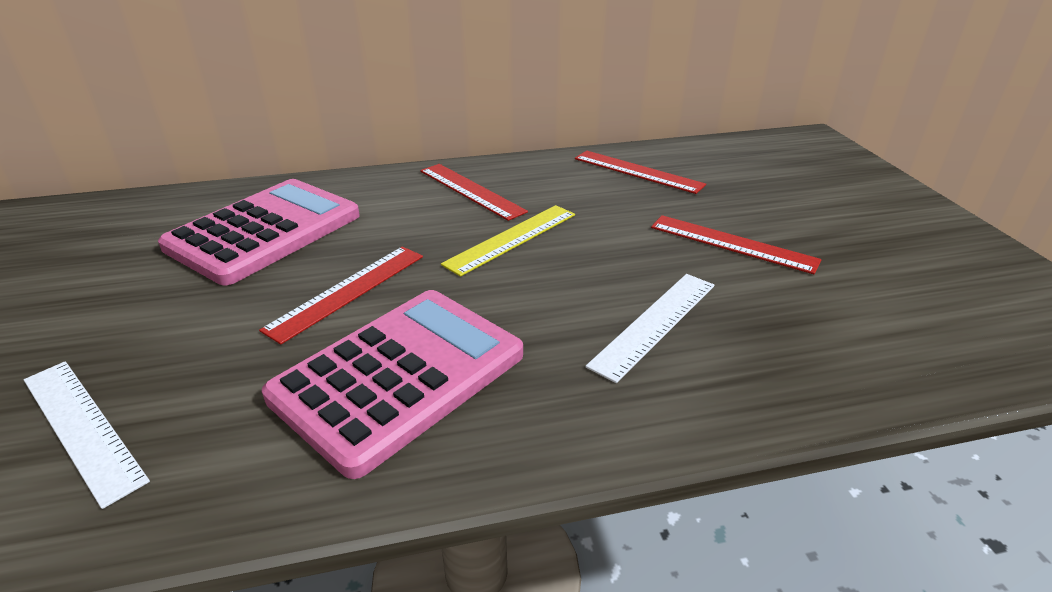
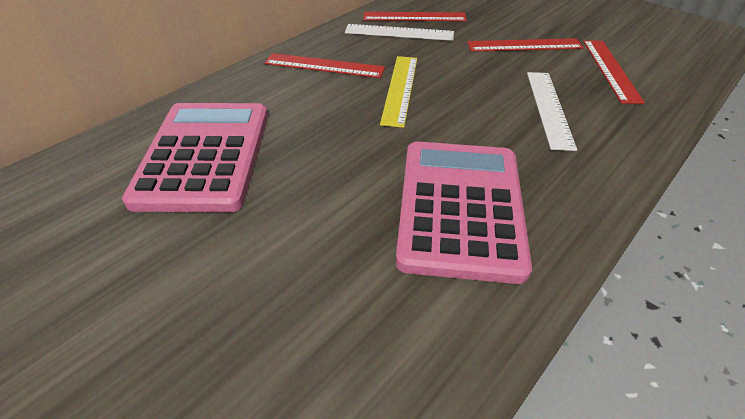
camera: 35 degrees left, 10 degrees up
(82, 427) = (290, 370): white ruler -> white ruler (399, 32)
(347, 291) = (342, 171): red ruler -> red ruler (610, 70)

